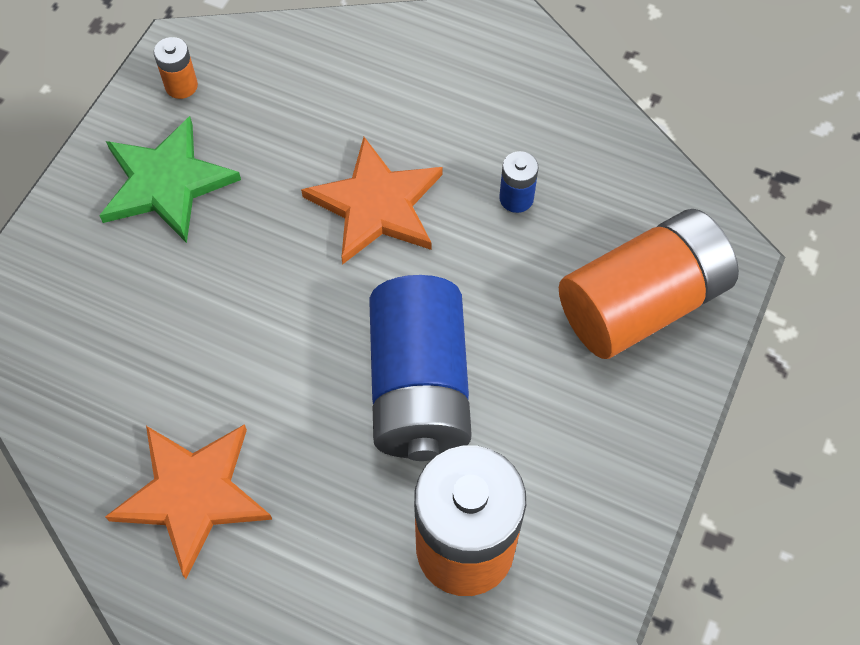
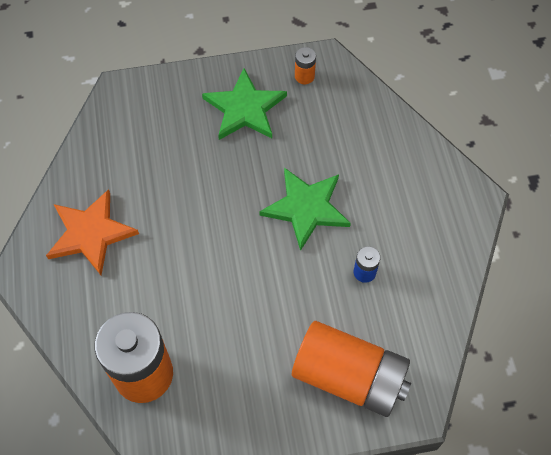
camera: 55 degrees right, 0 degrees up
(376, 205) = (306, 208): orange star -> green star
(419, 387) = (216, 296): blue battery -> none

